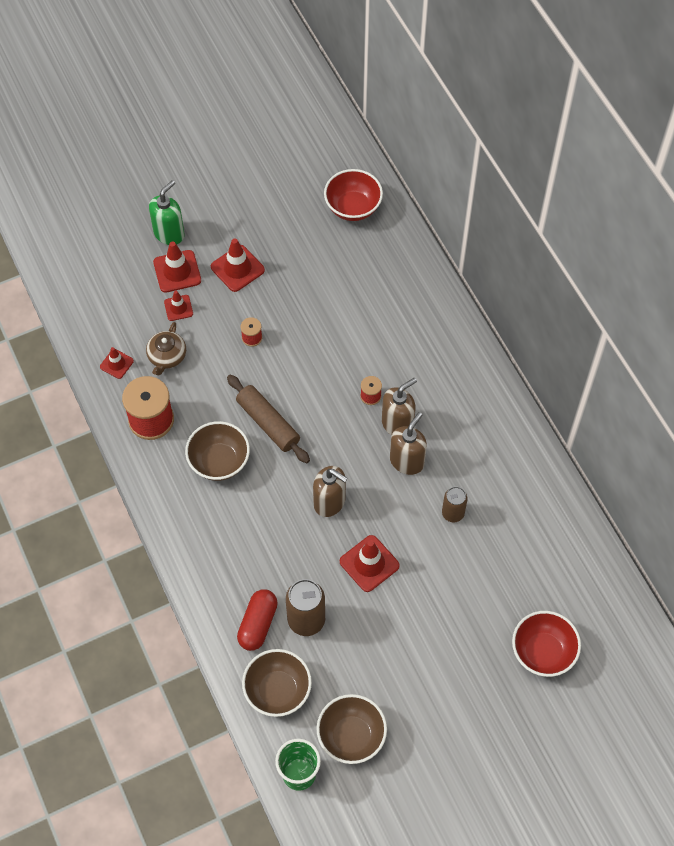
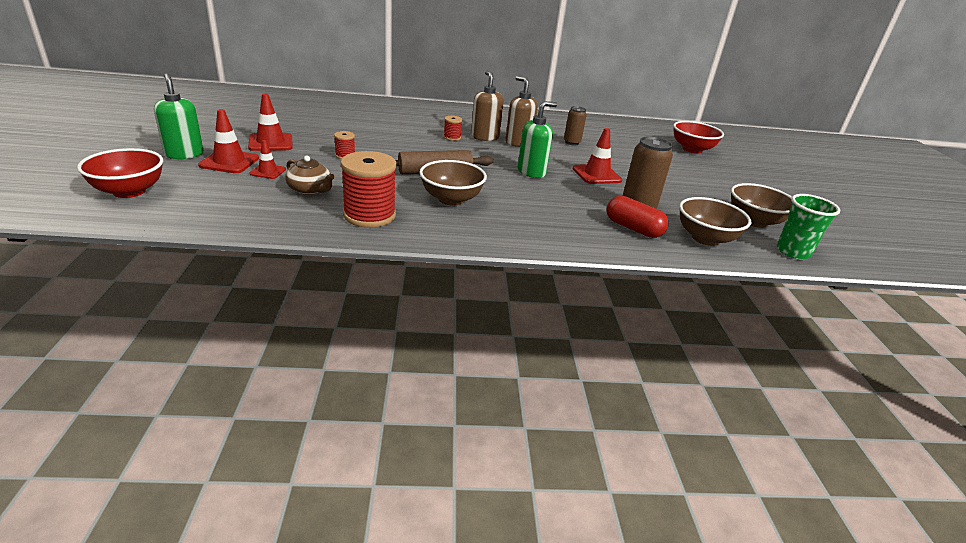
camera: 70 degrees left, 30 degrees down
(116, 364) = (281, 213): red traffic cone -> none
(330, 502) = (531, 172): brown soap dispenser -> green soap dispenser
(353, 207) = (288, 101): red bowl -> red bowl (129, 191)

